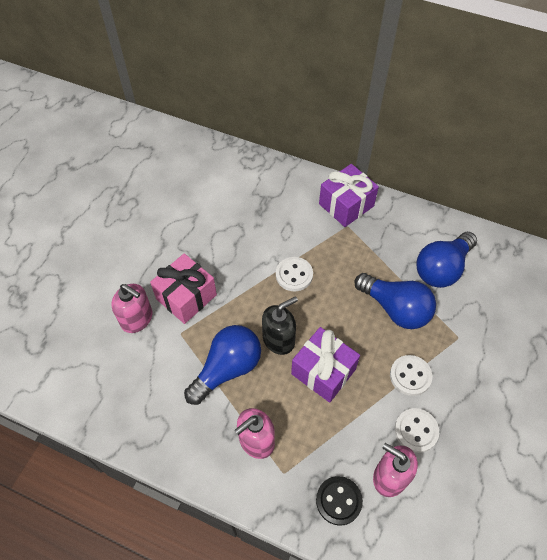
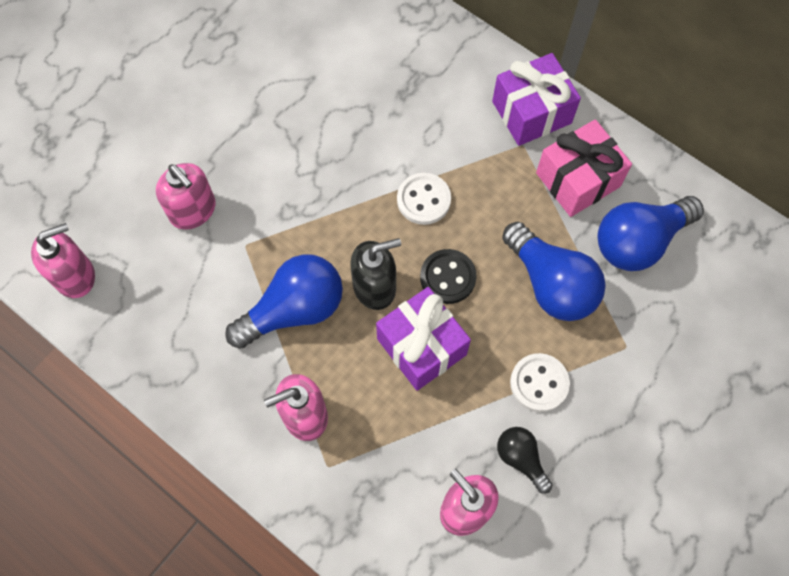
camera: 15 degrees right, 10 degrees up
(62, 384) = (75, 276): none -> pink soap dispenser
(186, 297) = (266, 195): pink gift -> pink gift (577, 180)
(338, 501) = (388, 521): black button -> black button (448, 277)
(416, 430) = (521, 459): white button -> black light bulb

